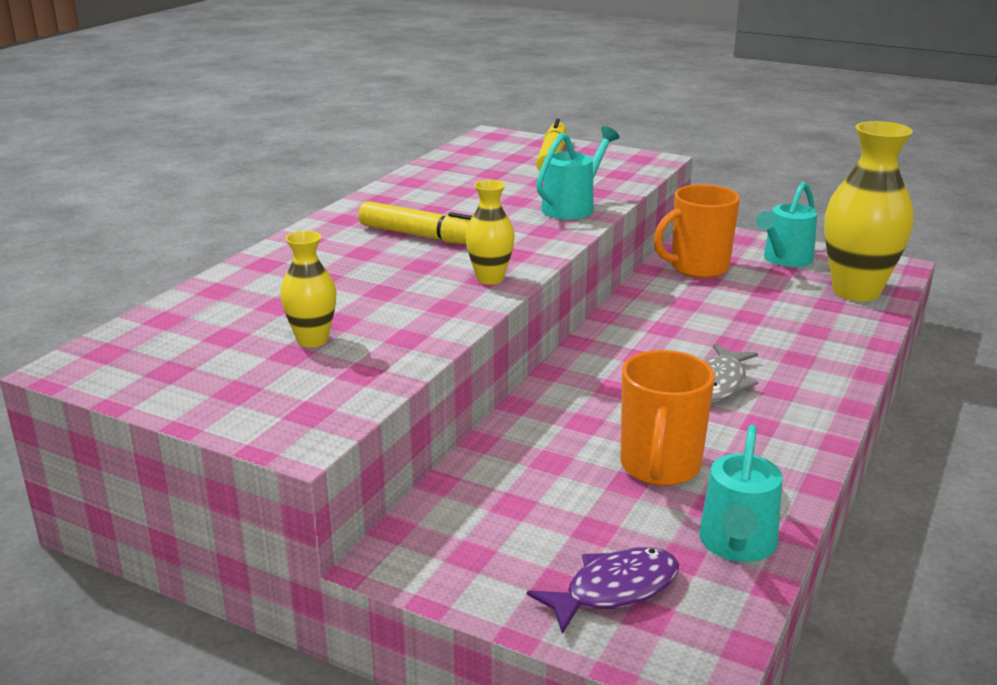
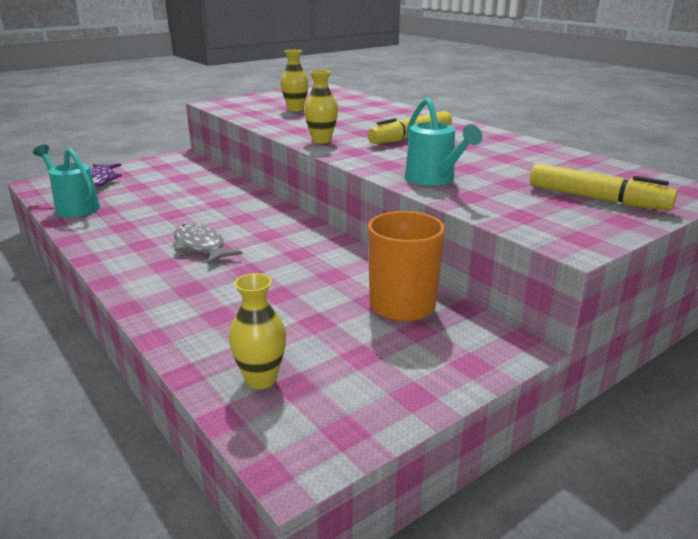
camera: 115 degrees right, 0 degrees up
(659, 467) = (152, 208): orange mug -> none
(784, 259) = (386, 368): turquoise watering can -> none
(856, 291) = (261, 379): yellow vase -> yellow vase, size x0.51

